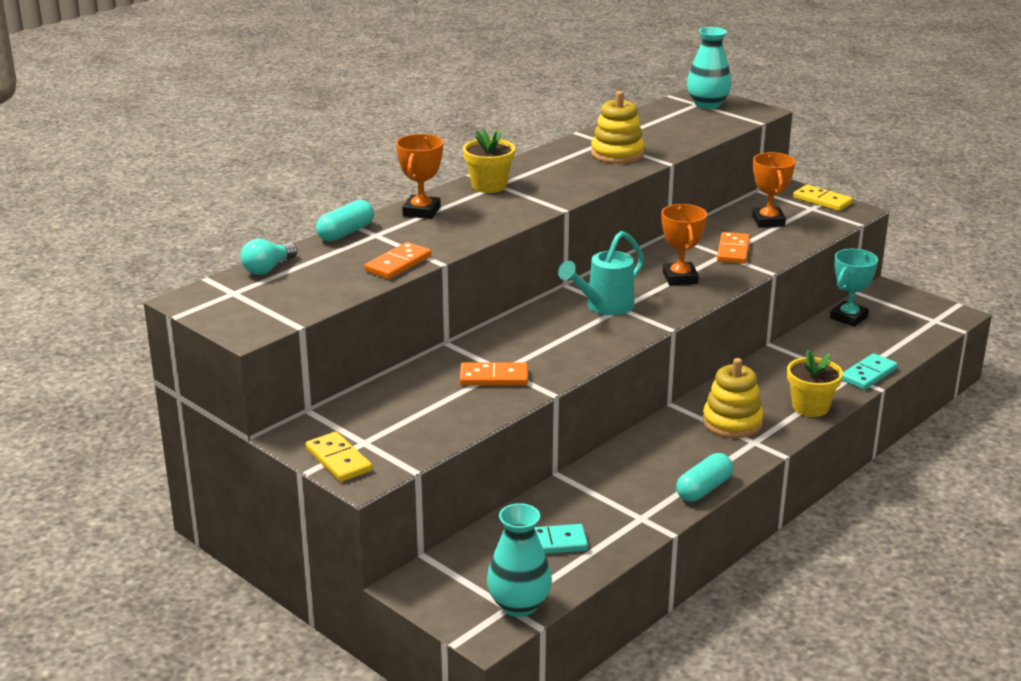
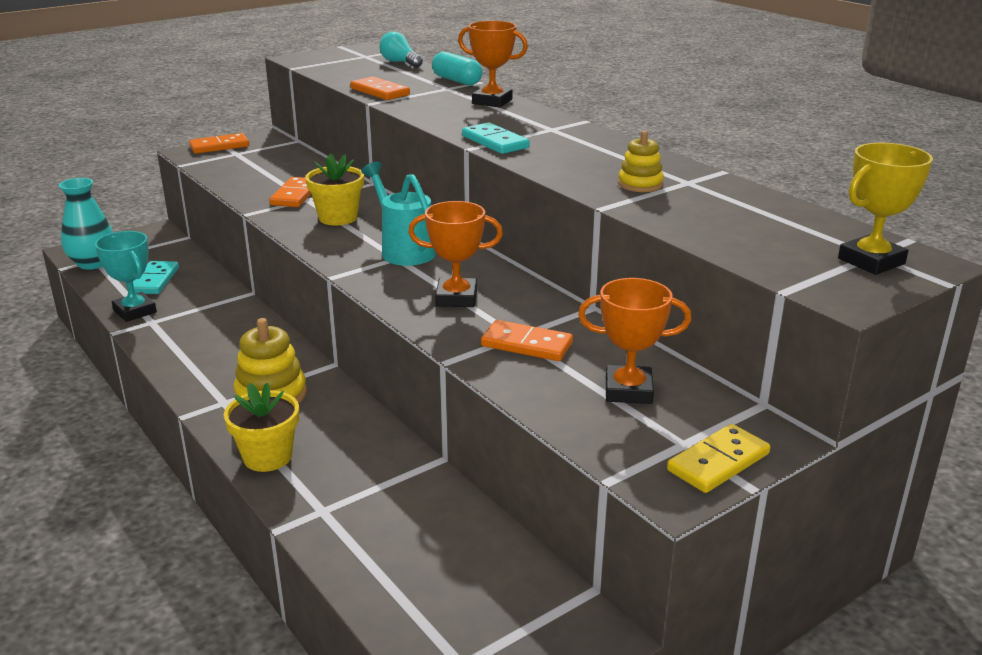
camera: 100 degrees right, 0 degrees up
(338, 460) = (219, 146): yellow domino -> orange domino
(489, 186) = (549, 125): yellow flower pot -> yellow flower pot (338, 218)
(617, 154) = (640, 184): yellow stacking toy -> yellow stacking toy, size x0.61
(704, 489) = (166, 358): turquoise capsule -> none
(707, 104) = (871, 261): turquoise vase -> yellow trophy
(848, 317) = (499, 555): turquoise trophy -> turquoise trophy (135, 311)
(868, 374) = (319, 529): turquoise domino -> turquoise domino (495, 142)

